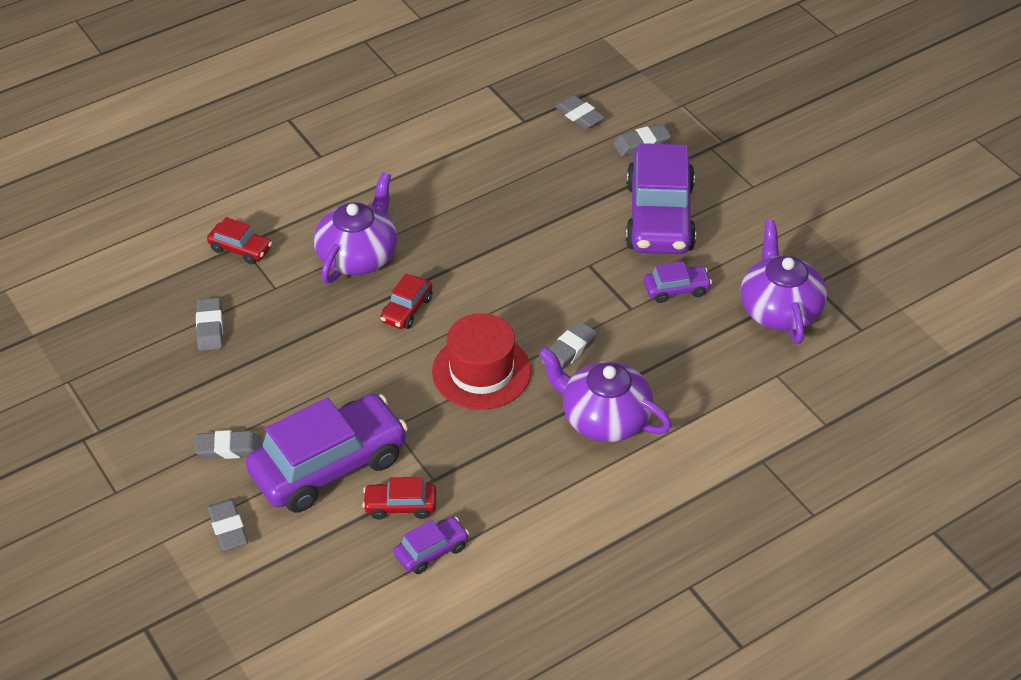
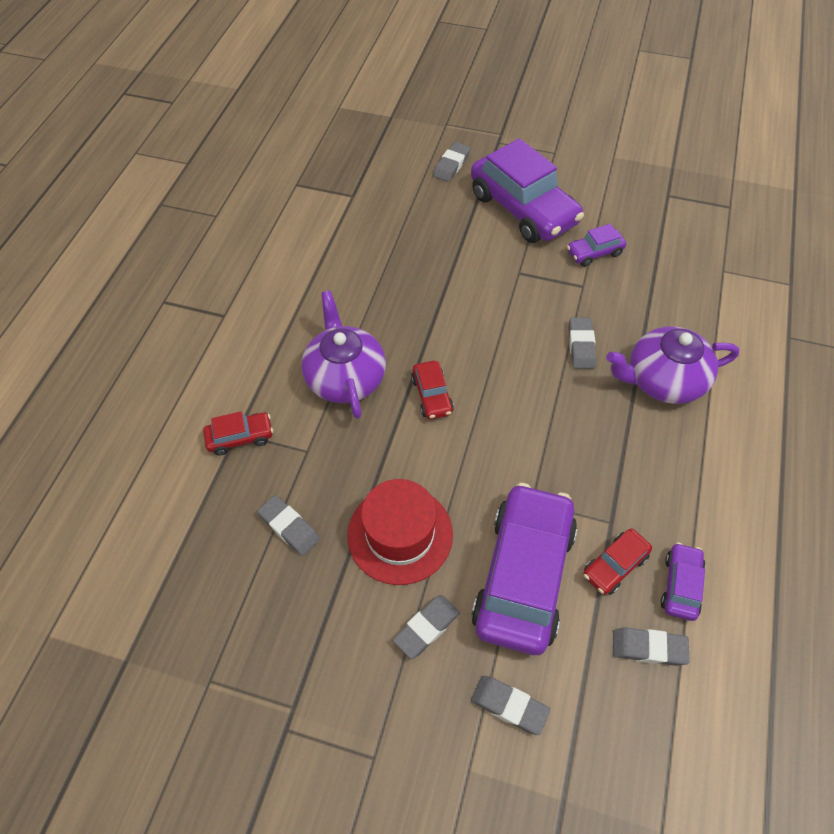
camera: 40 degrees left, 10 degrees up
(481, 371) = (542, 406): red hat -> red hat (400, 534)
(579, 115) = (386, 170): grey eraser -> grey eraser (648, 648)
(676, 289) = (594, 253): purple car -> purple car turned 150 degrees counterclockwise
(779, 309) = (670, 224): purple teapot -> none

